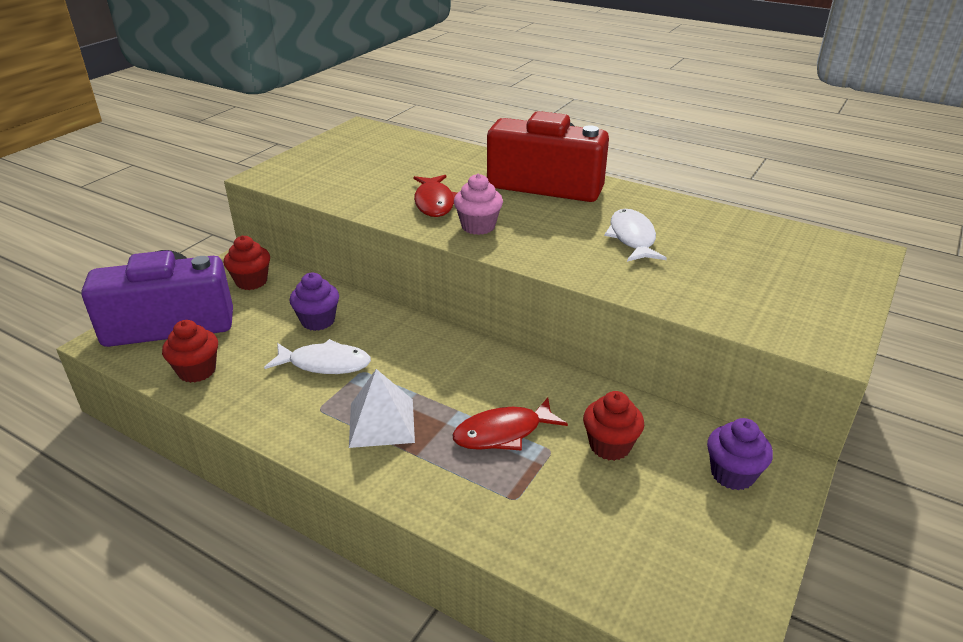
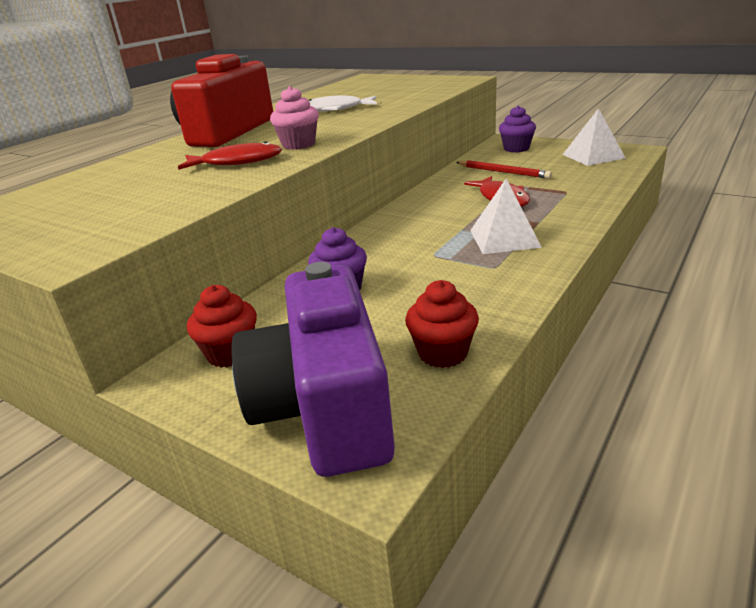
camera: 85 degrees left, 5 degrees down
(325, 364) = (422, 274): white fish -> none
(610, 446) = (503, 172): red cupcake -> red pencil
(685, 567) = (593, 156): none -> white pyramid

